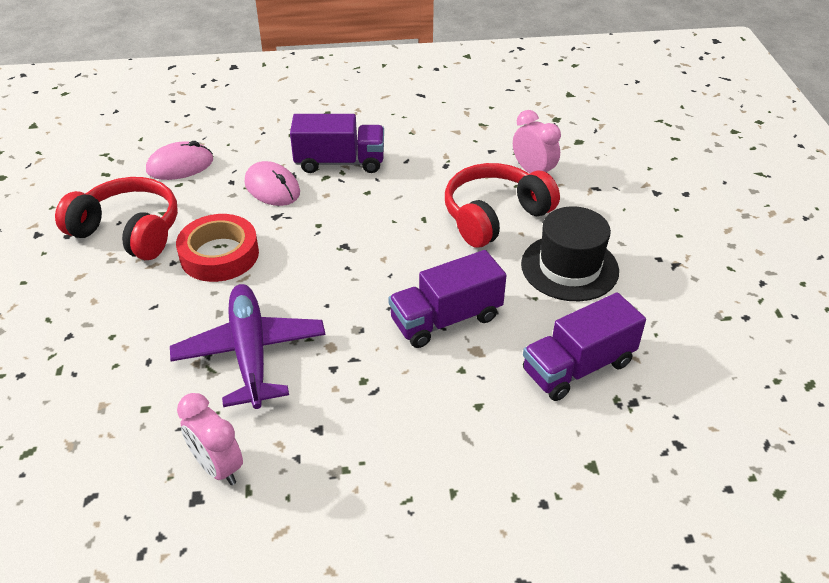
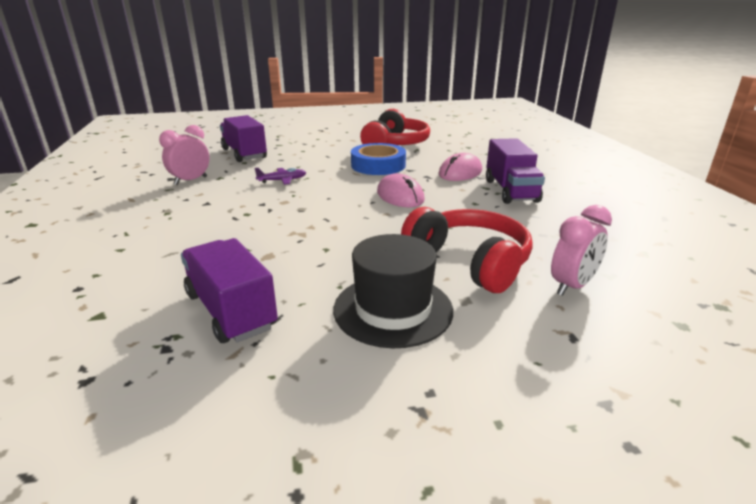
camera: 85 degrees right, 15 degrees down
(180, 165) = (469, 148): pink mouse -> pink mouse (400, 196)
(219, 255) = (378, 165): red tape -> blue tape
(250, 353) = (282, 180): purple plane -> purple plane, size x0.45
(446, 319) = (309, 241): purple truck -> purple truck (244, 154)

